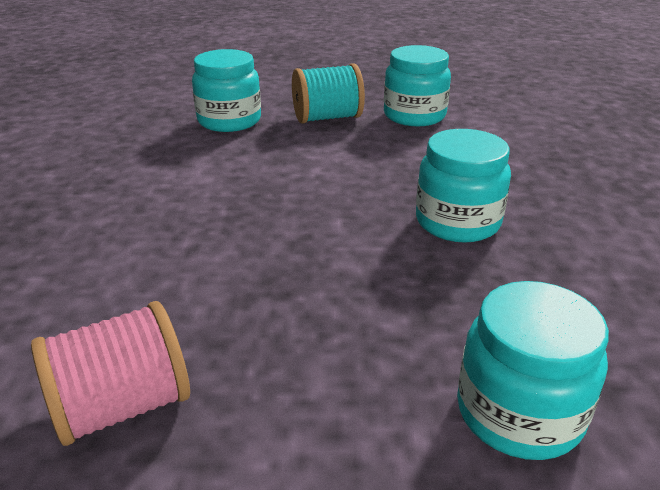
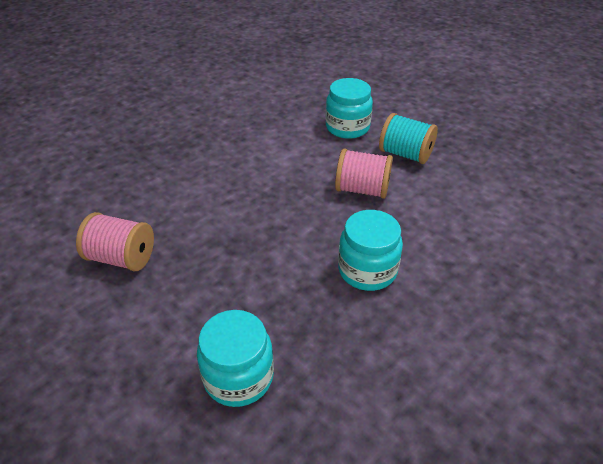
camera: 45 degrees right, 10 degrees up
(335, 162) = (362, 190): none -> pink spool
(414, 116) = (464, 182): turquoise jar -> none

